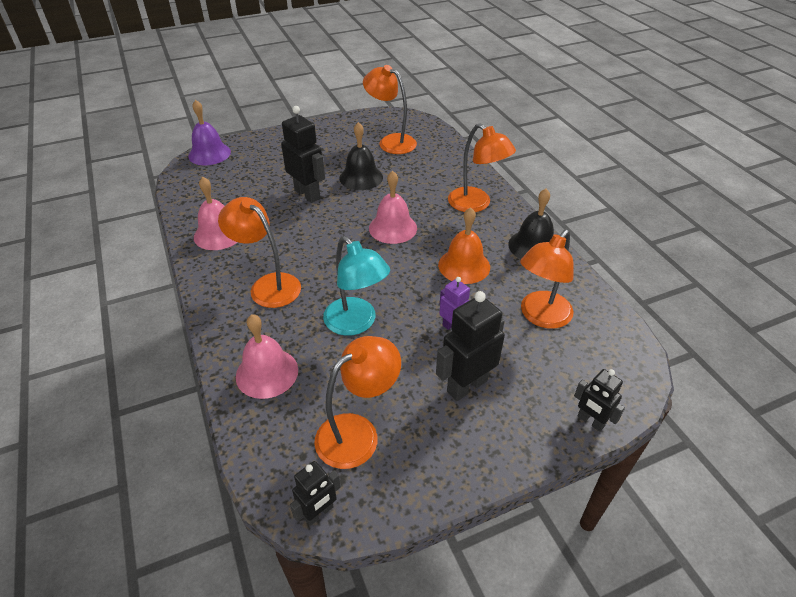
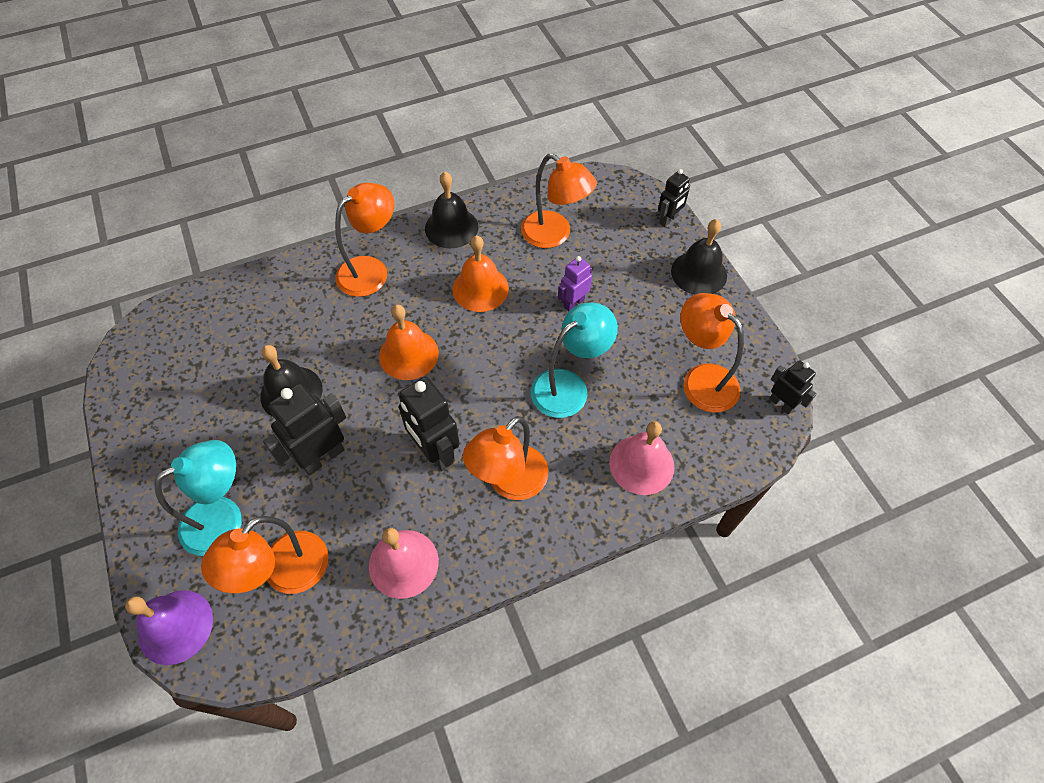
camera: 90 degrees left, 15 degrees up
(272, 162) = (224, 518): none -> turquoise lamp
(391, 142) = (204, 357): orange lamp -> orange lamp (285, 574)
(393, 228) = (408, 354): pink bell -> orange bell
(466, 386) = (641, 297): black robot -> black robot (435, 452)
(509, 446) = (699, 273): none -> black bell

